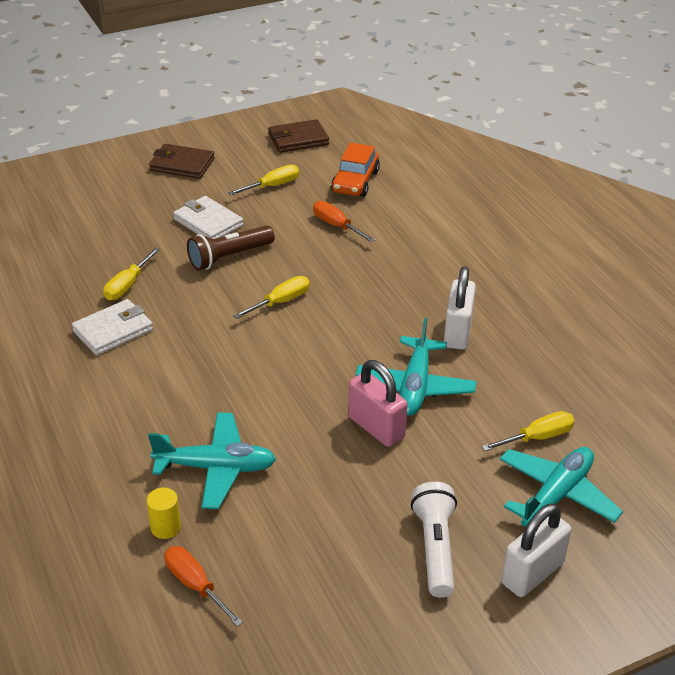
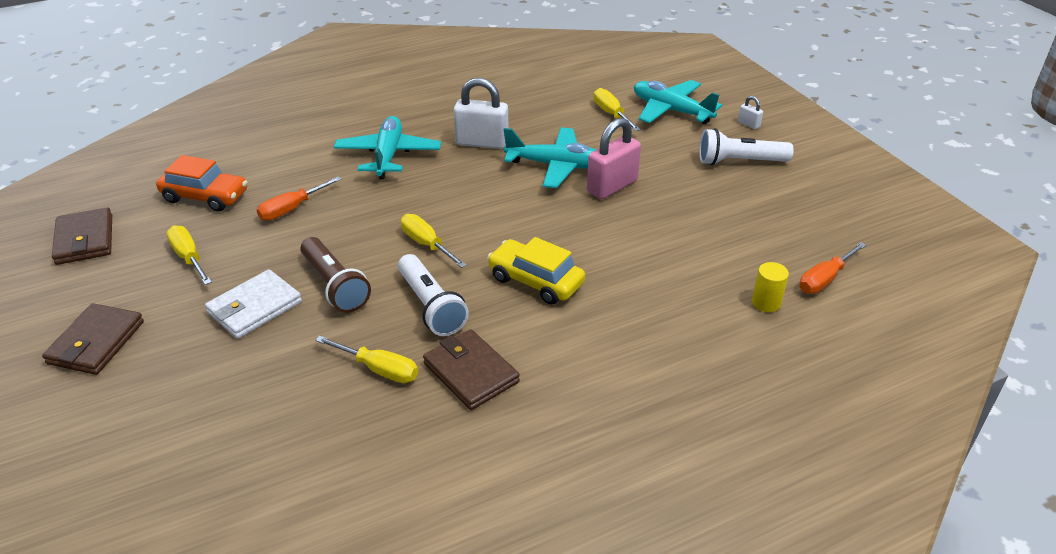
camera: 90 degrees left, 0 degrees up
(113, 330) = (471, 373): white wallet -> brown wallet
(195, 307) = (431, 306): none -> white flashlight
(216, 468) = (682, 276): turquoise plane -> turquoise plane (388, 155)
(221, 367) = (535, 281): none -> yellow car
(532, 573) = (748, 124): white padlock -> white padlock, size x0.45

